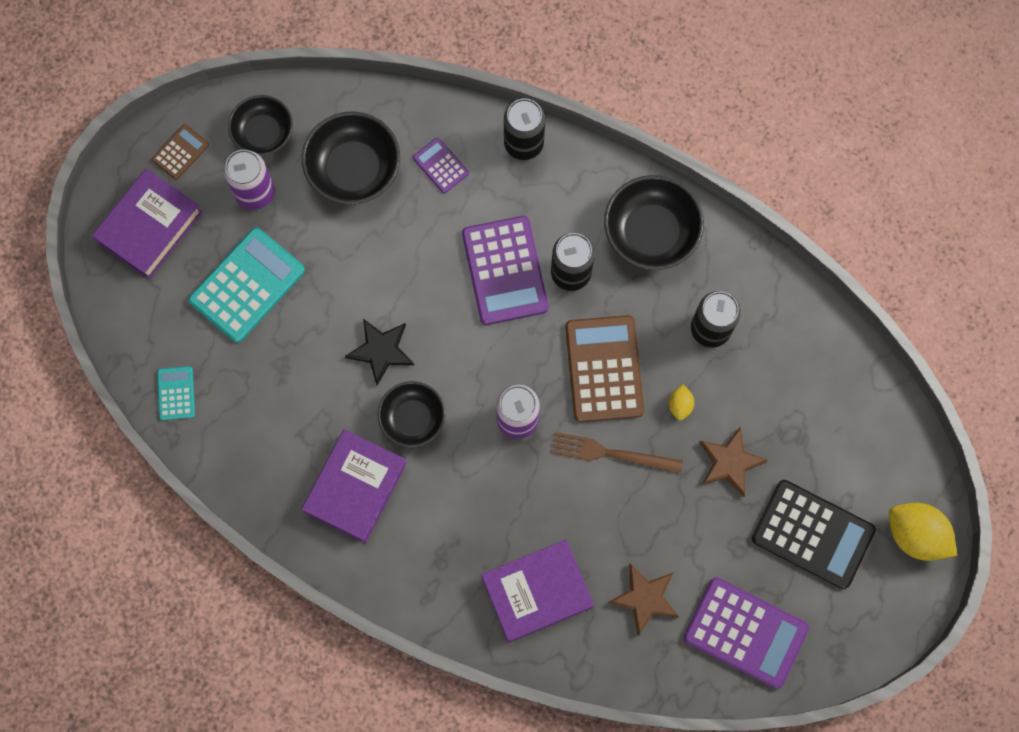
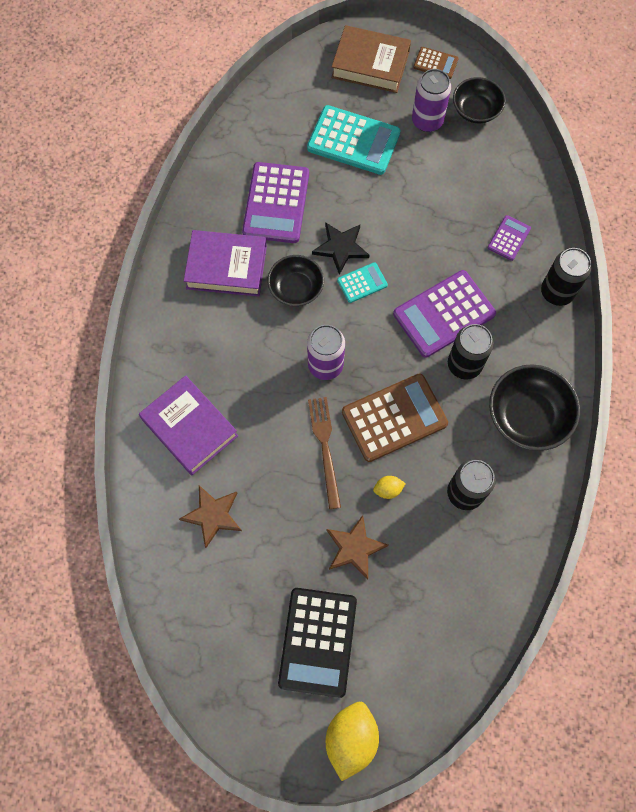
camera: 70 degrees right, 5 degrees down
(149, 227) = (370, 64): purple book -> brown book
(176, 393) = (253, 124): turquoise calculator -> turquoise calculator (362, 283)
(354, 169) = (477, 179): black bowl -> none
(745, 633) = (211, 610): purple calculator -> purple calculator (276, 203)

